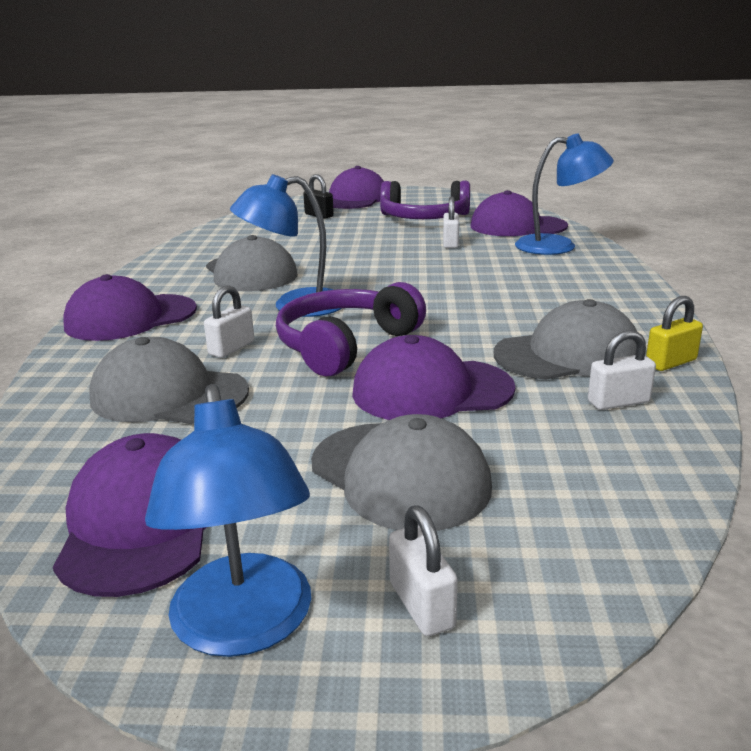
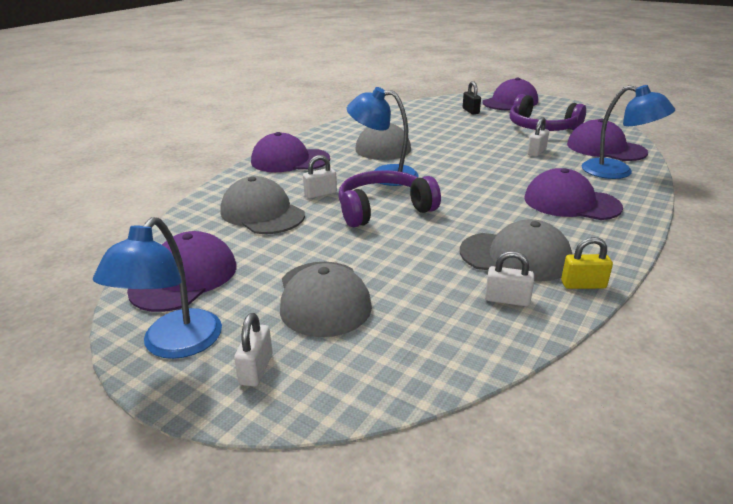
camera: 30 degrees right, 5 degrees up
(431, 390) = (399, 254): purple cap -> purple cap (571, 203)

